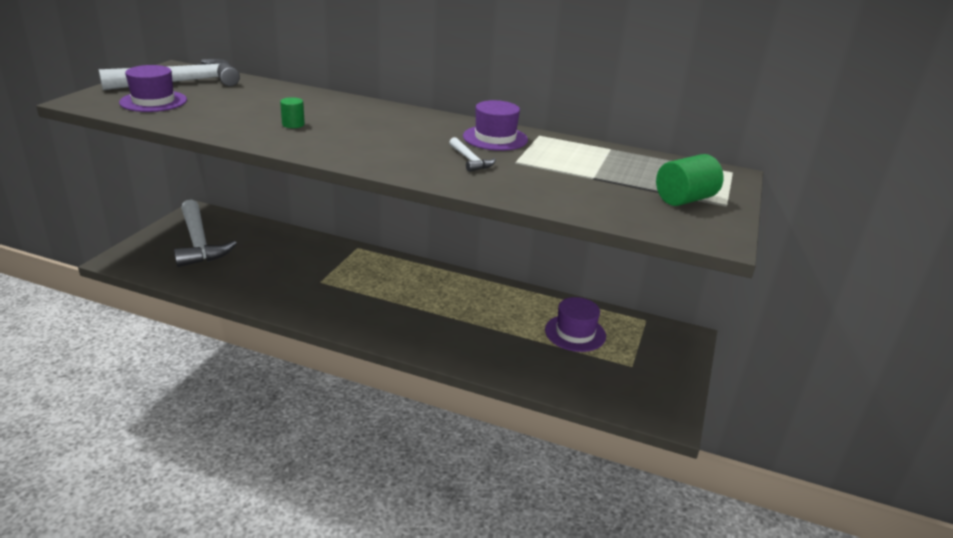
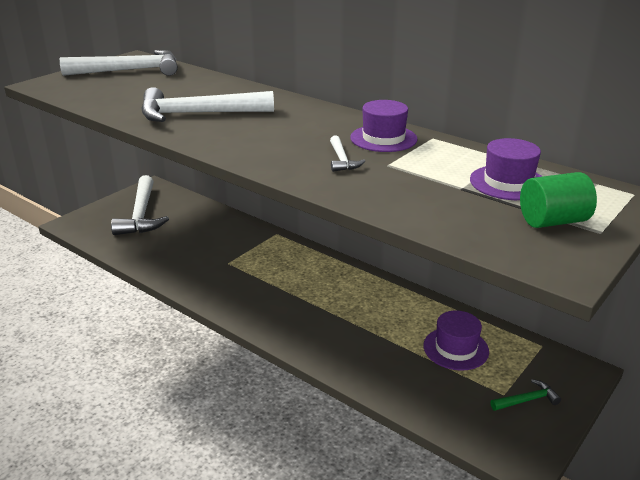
camera: 20 degrees right, 0 degrees up
(153, 101) = (95, 87): purple hat -> purple hat (508, 182)
(293, 124) = (198, 114): green cylinder -> white hammer
(652, 368) = (527, 400): none -> green hammer

